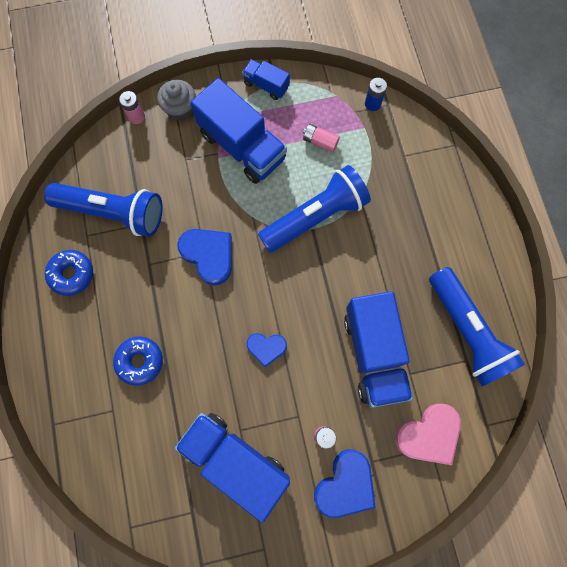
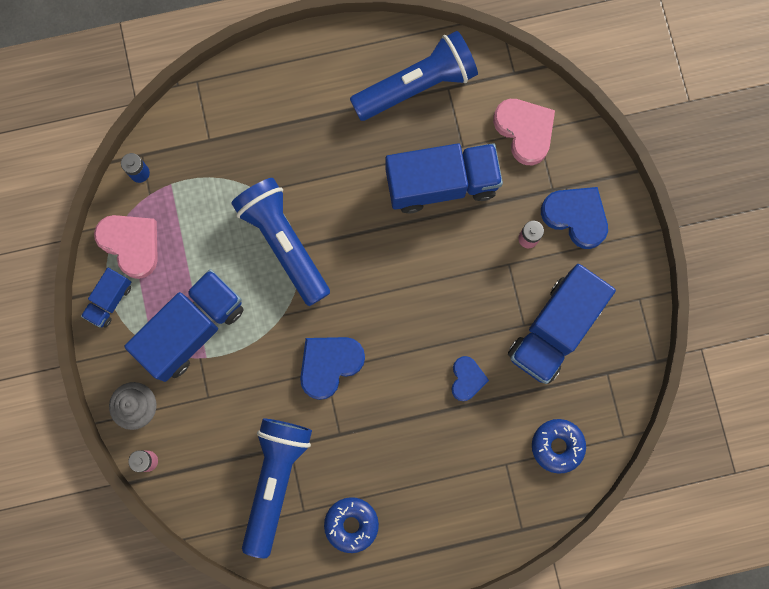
camera: 90 degrees left, 5 degrees up
(140, 361) = (452, 437): blue donut -> blue donut (557, 446)
(266, 348) = (436, 298): blue heart -> blue heart (467, 379)
(312, 99) = (131, 244): none -> pink heart
(320, 142) = (188, 236): pink battery -> none

